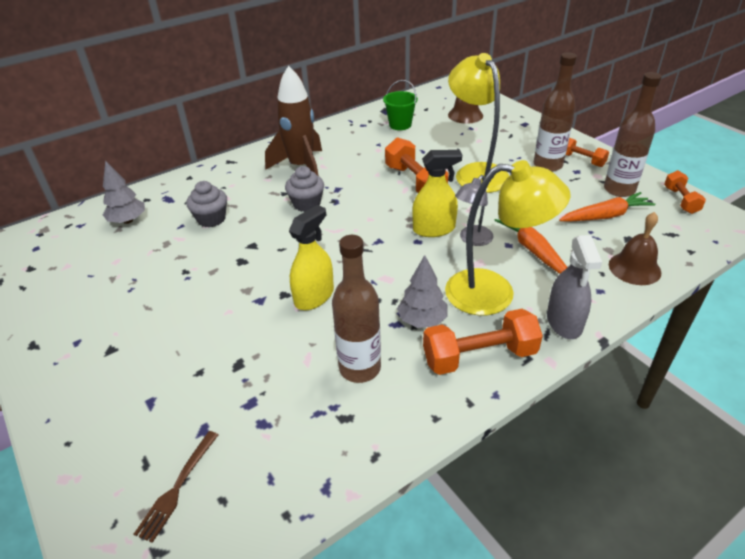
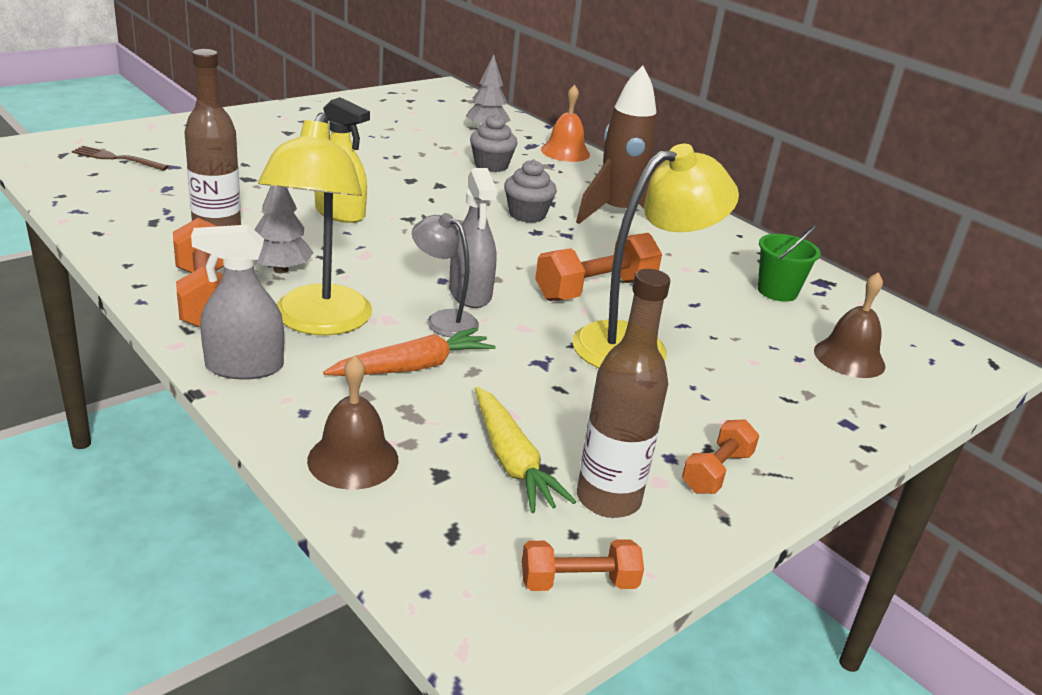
camera: 80 degrees right, 10 degrees down
(184, 183) = (565, 152): none -> orange bell
(434, 229) = (470, 293): yellow spray bottle -> grey spray bottle
(547, 165) = (683, 425): brown bottle -> none
(605, 216) = (512, 460): orange carrot -> yellow carrot

